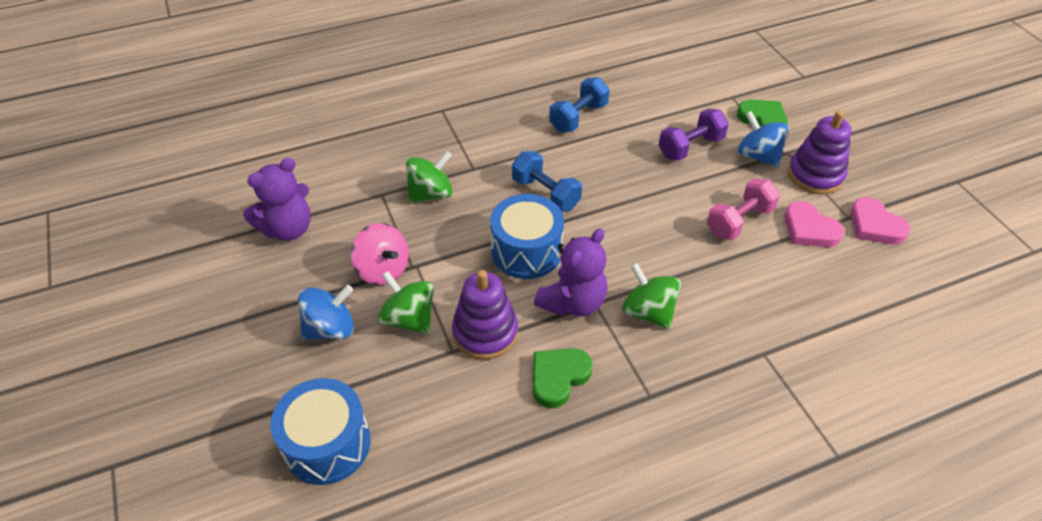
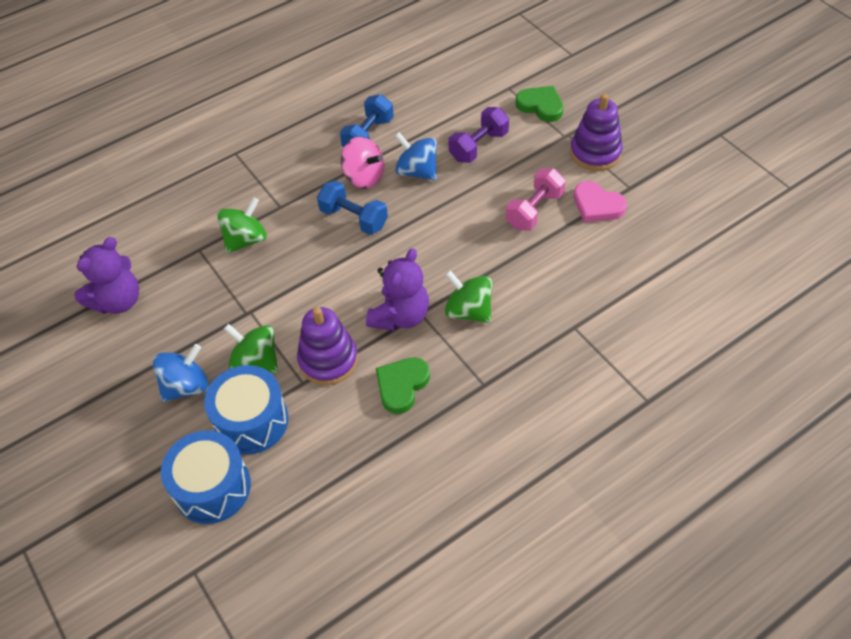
camera: 10 degrees left, 5 degrees up
(383, 270) = (220, 322): pink spinning top -> pink spinning top (364, 177)
(526, 251) = (348, 277): blue drum -> blue drum (251, 421)
(758, 156) = (541, 143): blue spinning top -> blue spinning top (417, 171)
(875, 225) = (653, 191): pink heart -> none

